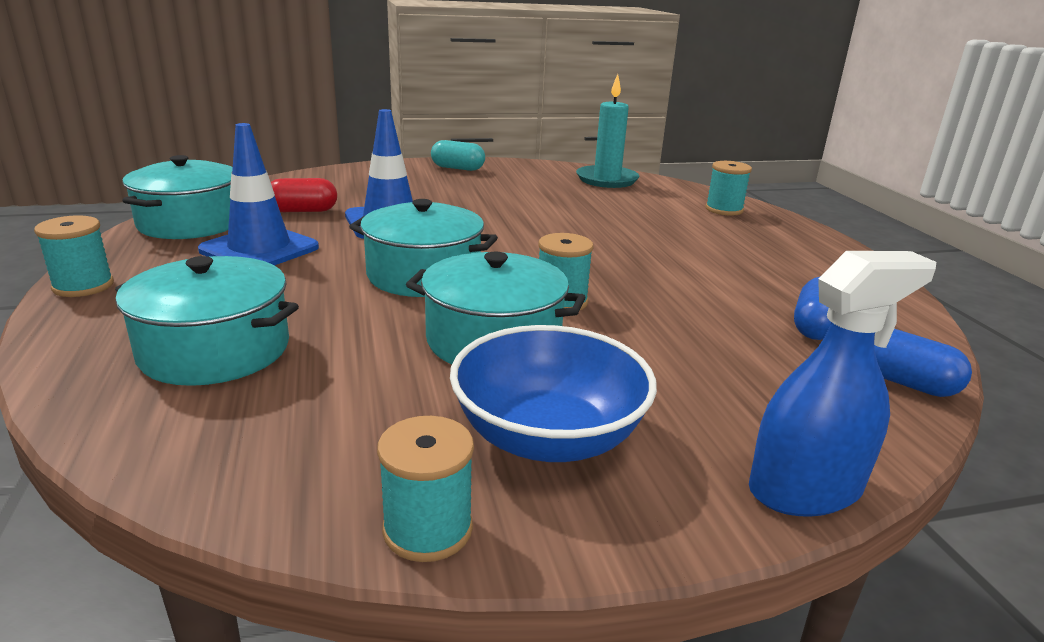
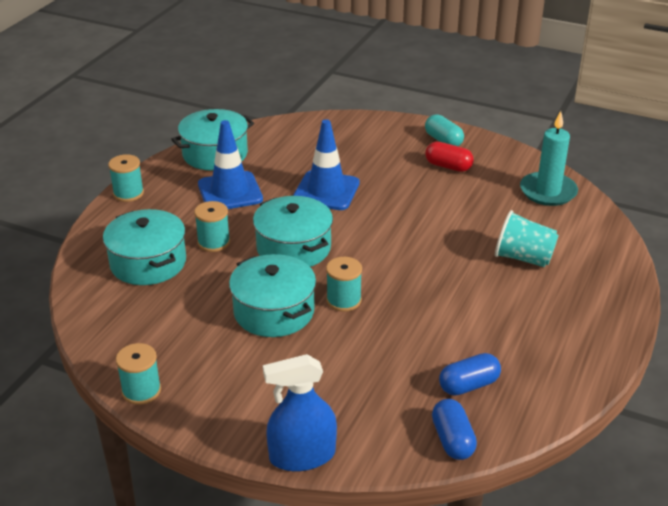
camera: 40 degrees right, 10 degrees up
(303, 211) = (286, 161): red capsule -> red capsule (448, 166)
(548, 437) = (230, 376): blue bowl -> none
(669, 222) = (523, 258): none -> turquoise cup
(724, 209) = (593, 261): turquoise spool -> turquoise spool (213, 242)
(805, 488) = (302, 456): blue spray bottle -> blue spray bottle turned 150 degrees clockwise

